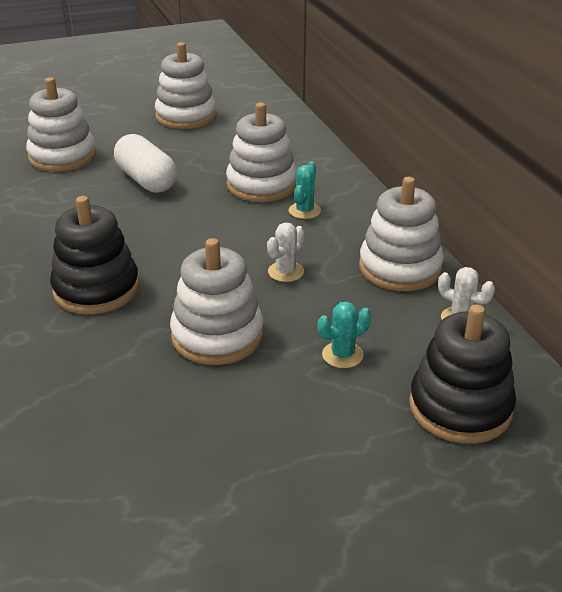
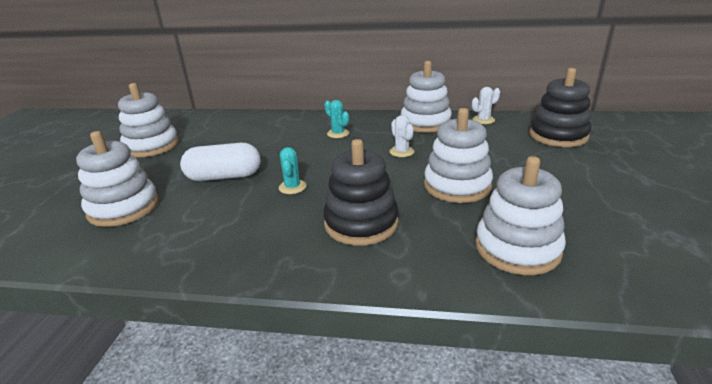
camera: 60 degrees left, 5 degrees down
(261, 185) = (290, 139): white stacking toy -> white stacking toy (517, 248)
(342, 355) = (499, 153): turquoise cactus -> turquoise cactus (292, 187)

